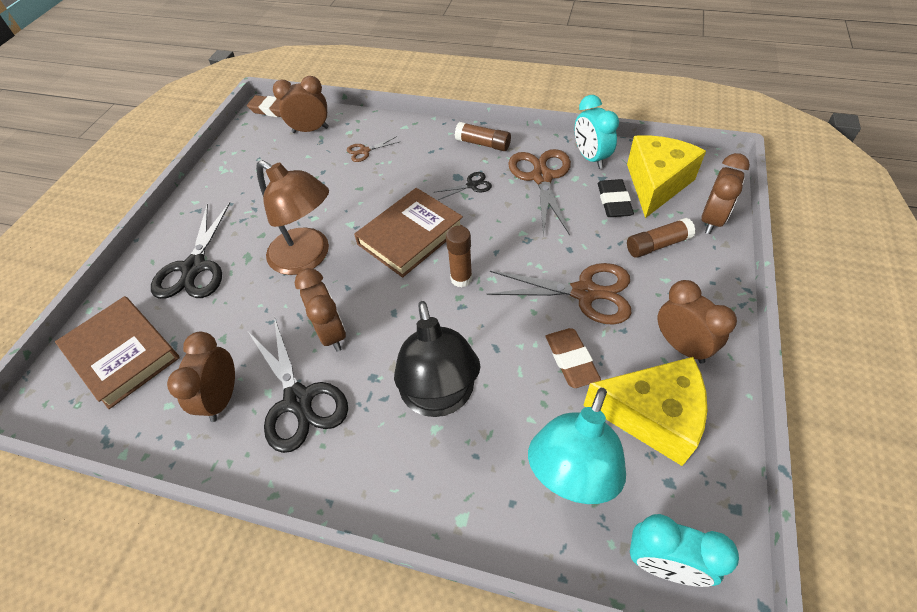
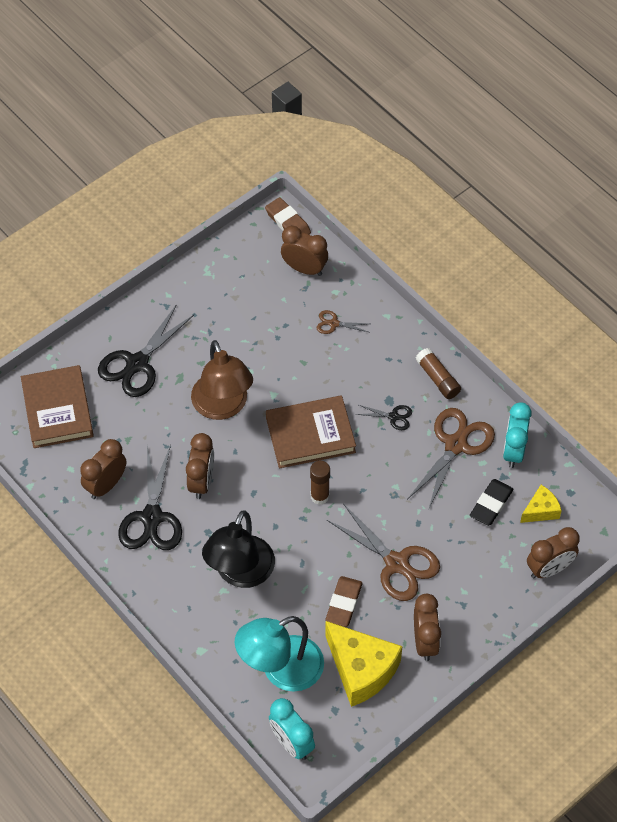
camera: 30 degrees right, 5 degrees up
(656, 184) = (541, 510): yellow cheese -> yellow cheese, size x0.52
(657, 245) = (486, 561): brown glue stick -> none

